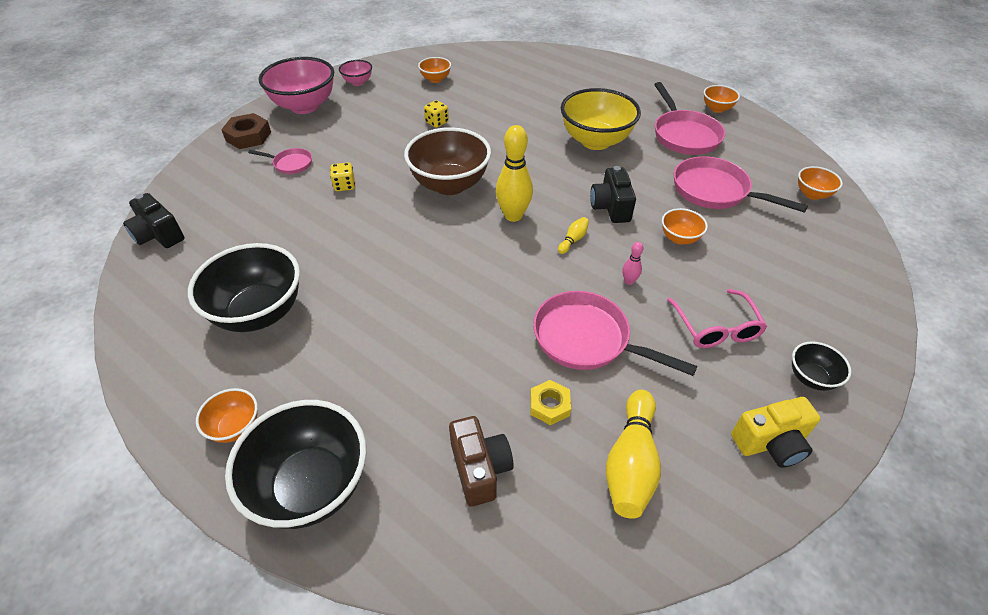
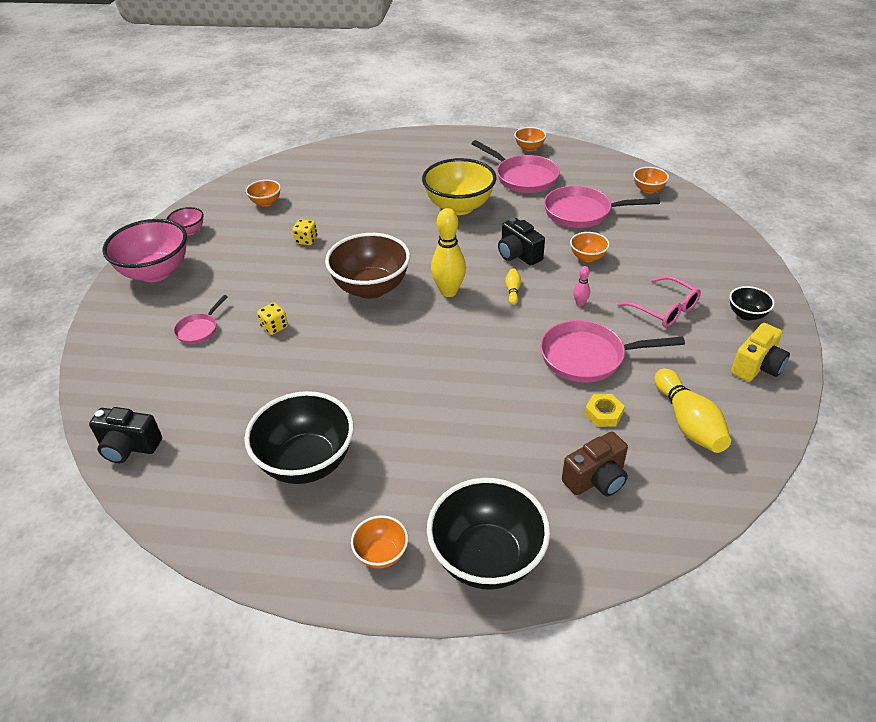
camera: 30 degrees left, 5 degrees down
(248, 136) = (125, 322): brown nut -> none
(290, 164) = (199, 329): pink pan -> pink pan turned 135 degrees clockwise
(480, 469) = (596, 479): brown camera -> brown camera turned 105 degrees clockwise

